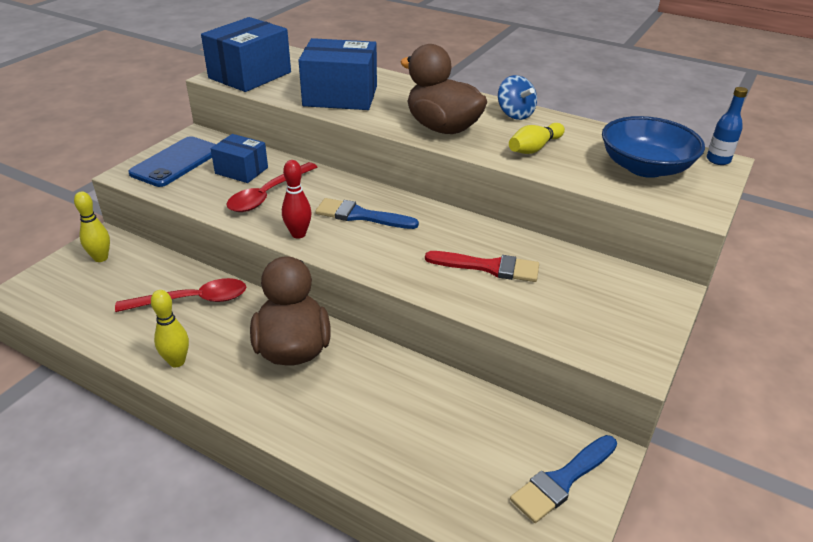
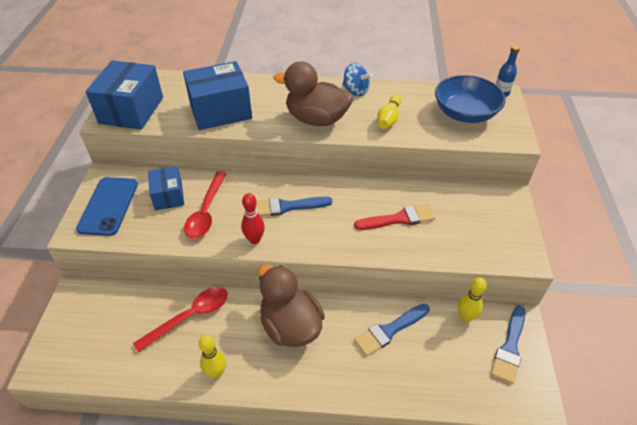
camera: 25 degrees left, 10 degrees up
(101, 258) = (87, 309): yellow bowling pin -> yellow bowling pin (465, 317)
(241, 170) = (168, 196): blue box -> blue box turned 75 degrees clockwise
(408, 397) = (389, 330): none -> blue brush

